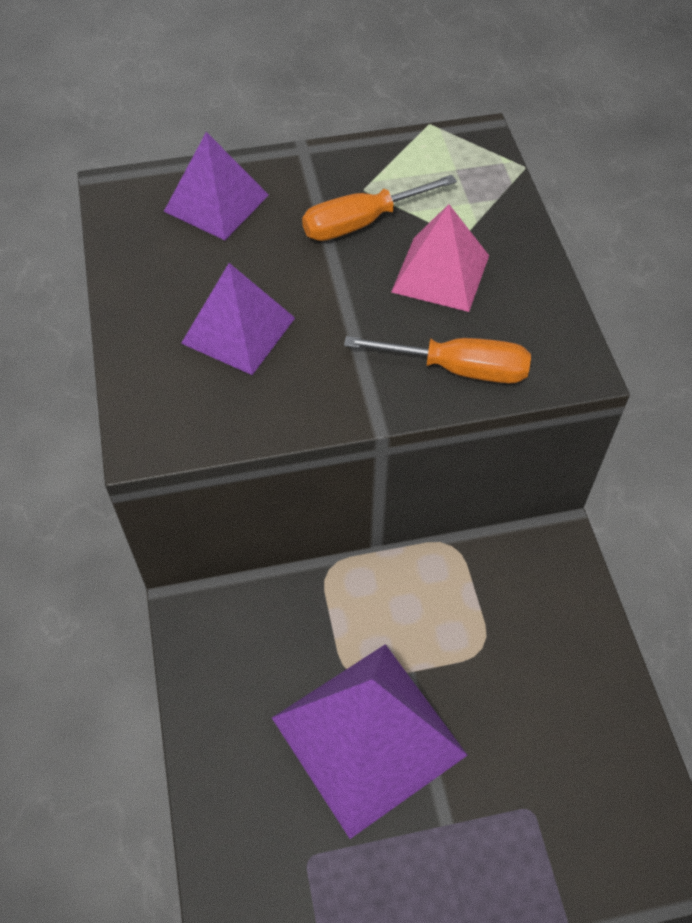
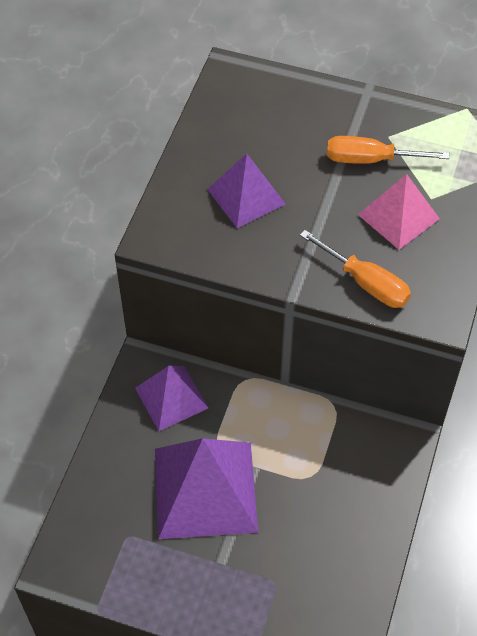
camera: 30 degrees right, 0 degrees up
(216, 203) = (286, 106): purple pyramid -> purple pyramid (171, 398)

